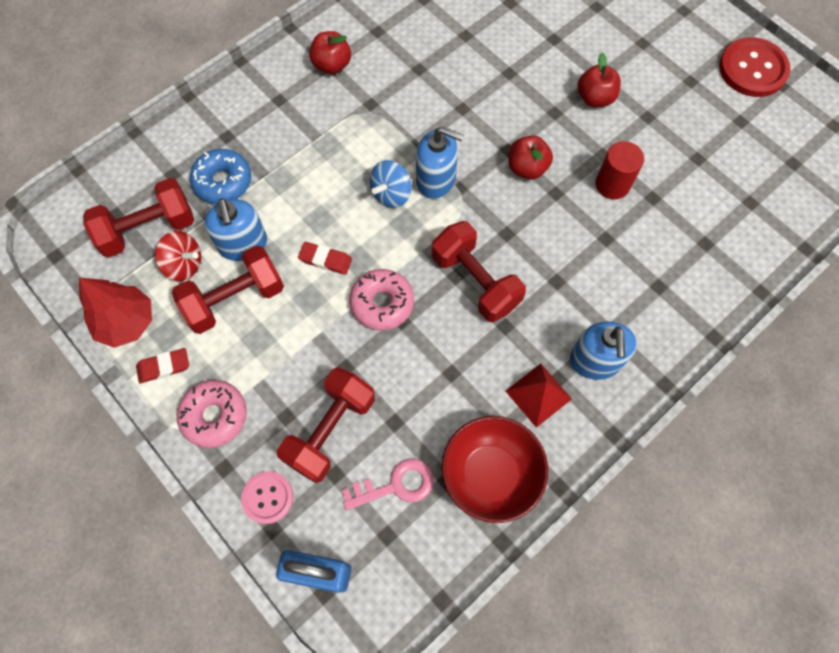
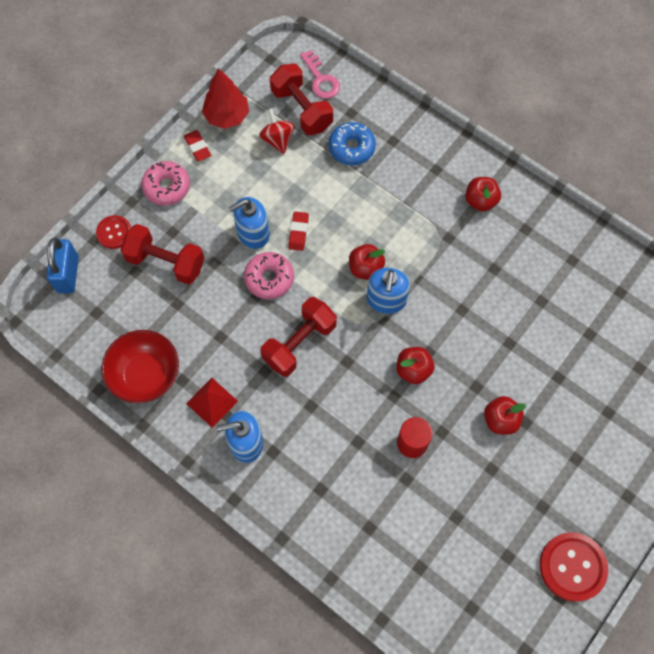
camera: 80 degrees right, 0 degrees up
(184, 264) = (277, 140): red spinning top -> red spinning top turned 150 degrees clockwise
(234, 299) = (256, 179): red dumbbell -> none
(243, 244) = (301, 174): blue soap dispenser -> blue soap dispenser (253, 233)
(267, 497) = (114, 232): pink button -> red button
(391, 194) = (365, 268): blue spinning top -> red apple
(395, 485) = (131, 312): pink key -> pink key (320, 79)

